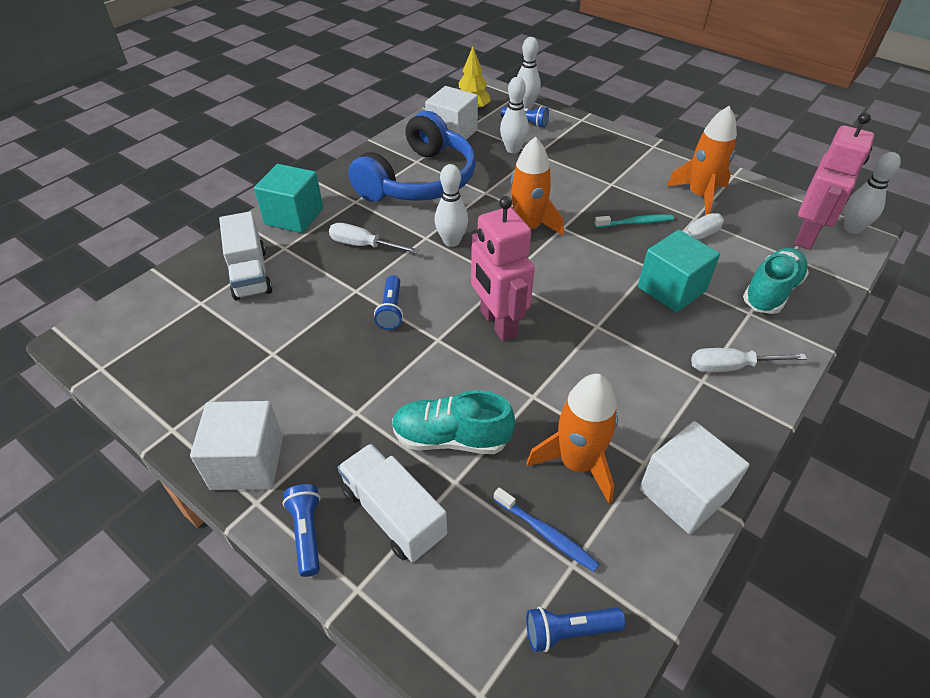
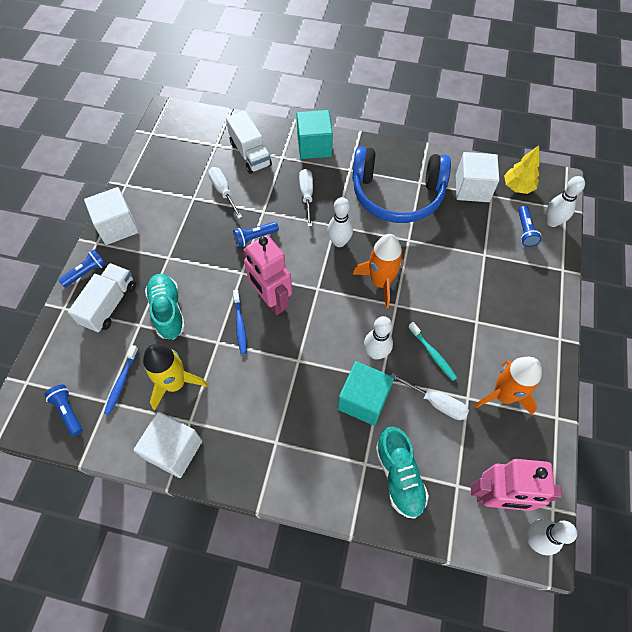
camera: 65 degrees right, 15 degrees up
(250, 274) = (250, 154): white truck -> white truck turned 75 degrees counterclockwise
(498, 323) = (271, 300): pink robot -> pink robot turned 75 degrees counterclockwise
(513, 149) = (478, 236): white bowling pin -> white bowling pin (376, 353)
(518, 364) = (240, 324): none -> blue toothbrush
(577, 463) = (175, 383): orange rocket -> yellow rocket
(730, 367) = (297, 459): white screwdriver -> white screwdriver (223, 191)
(771, 292) = (399, 476): turquoise shoe -> turquoise shoe turned 60 degrees clockwise

